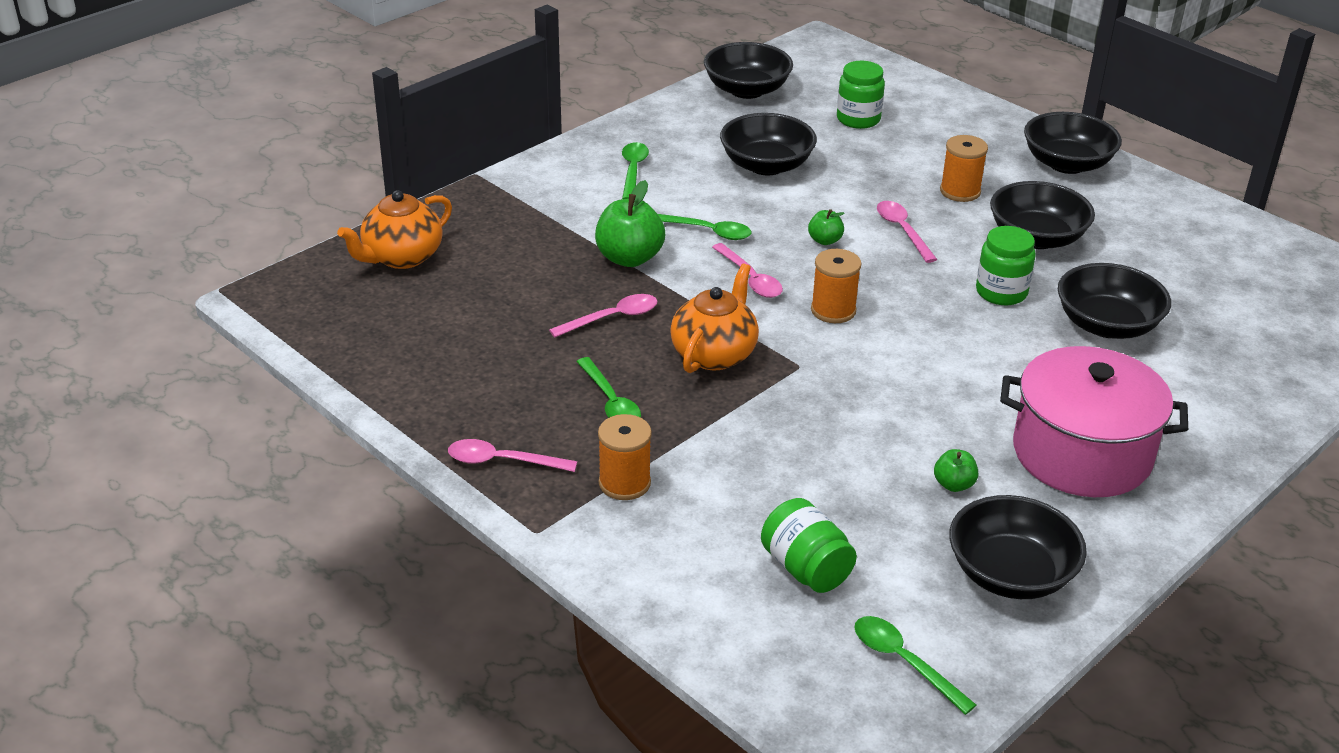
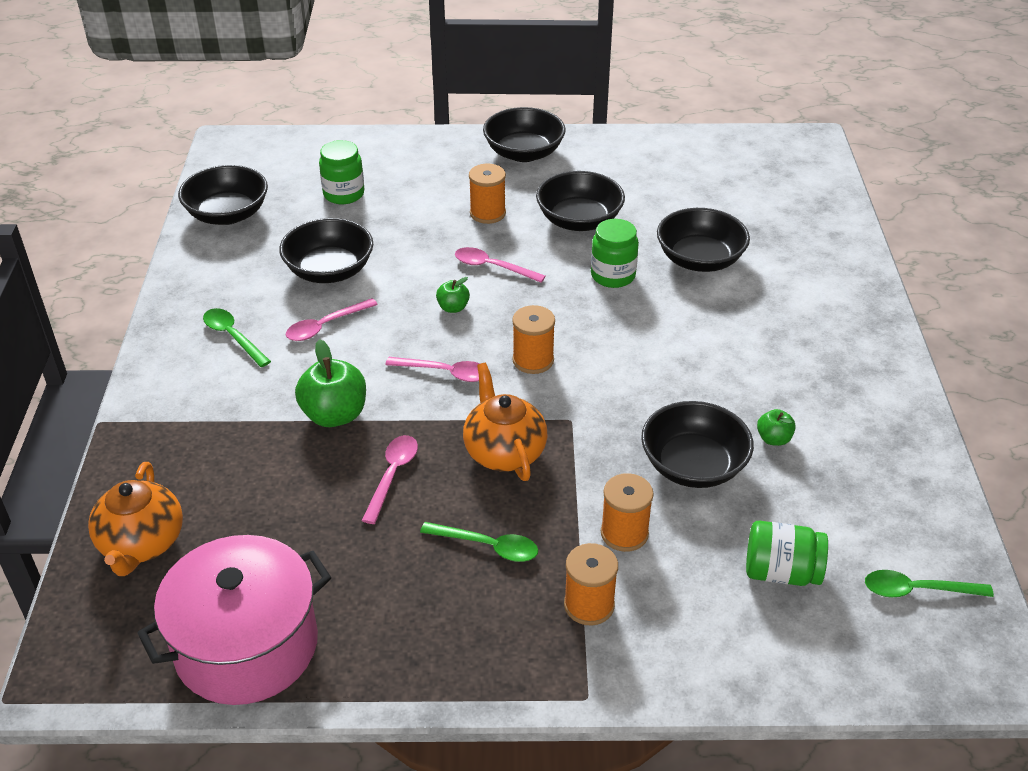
camera: 45 degrees left, 5 degrees up
(503, 461) = (482, 660): pink spoon -> pink spoon (325, 326)
(707, 231) = (361, 354): green spoon -> none
(722, 460) = (624, 533): none -> orange spool
(1010, 574) = (883, 477): black bowl -> black bowl (693, 466)
(1081, 453) = (805, 362): pink pot -> pink pot (246, 645)

